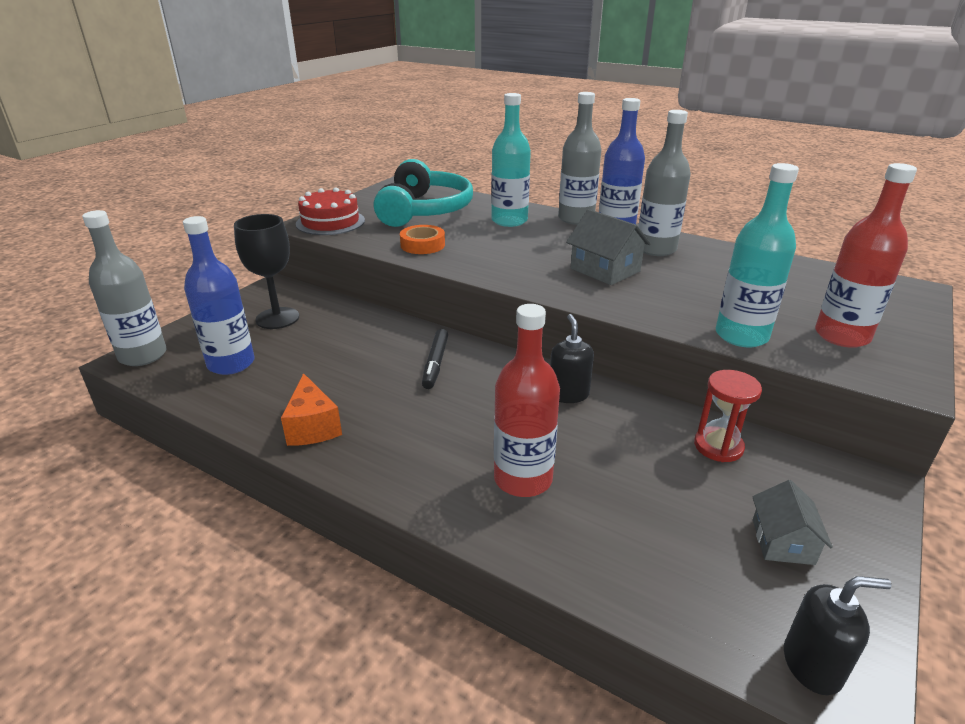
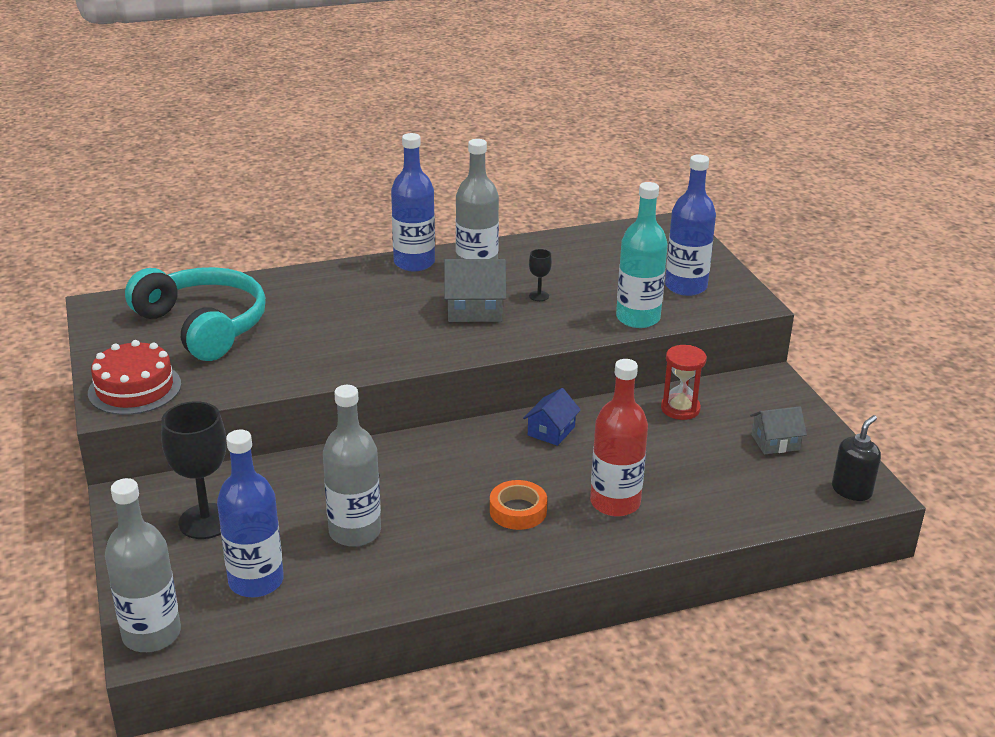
camera: 50 degrees left, 0 degrees up
(312, 427) = (428, 571): orange cheese -> none
(422, 245) = (285, 364): orange tape -> orange tape (518, 511)
(435, 363) = (424, 469): black marker -> none
(509, 221) = (309, 297): turquoise bottle -> none
(568, 394) = (551, 431): black soap dispenser -> blue house
(576, 219) = (363, 267): grey bottle -> grey bottle (355, 532)
(675, 283) = (539, 296): none -> black goblet
(782, 541) = (775, 442): grey house -> grey house turned 60 degrees counterclockwise
(842, 336) = (686, 286): red bottle -> blue bottle

